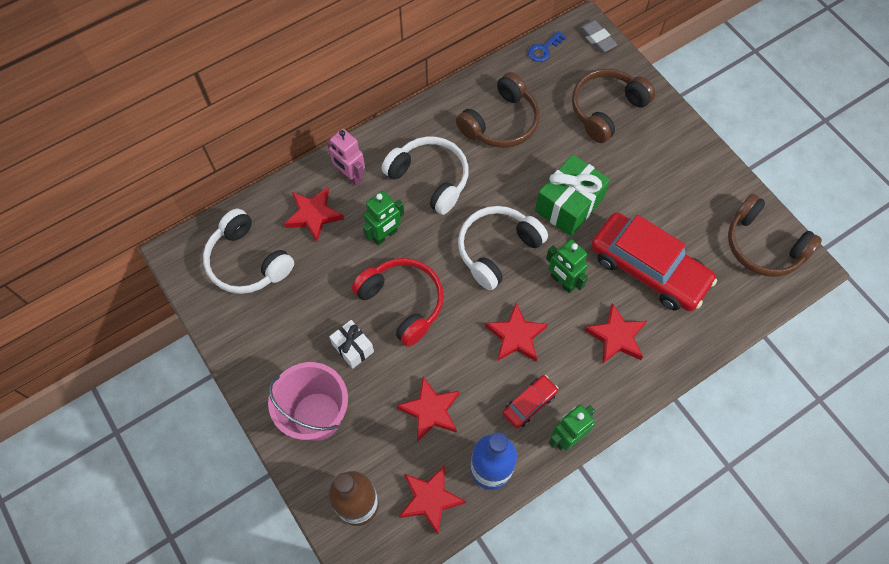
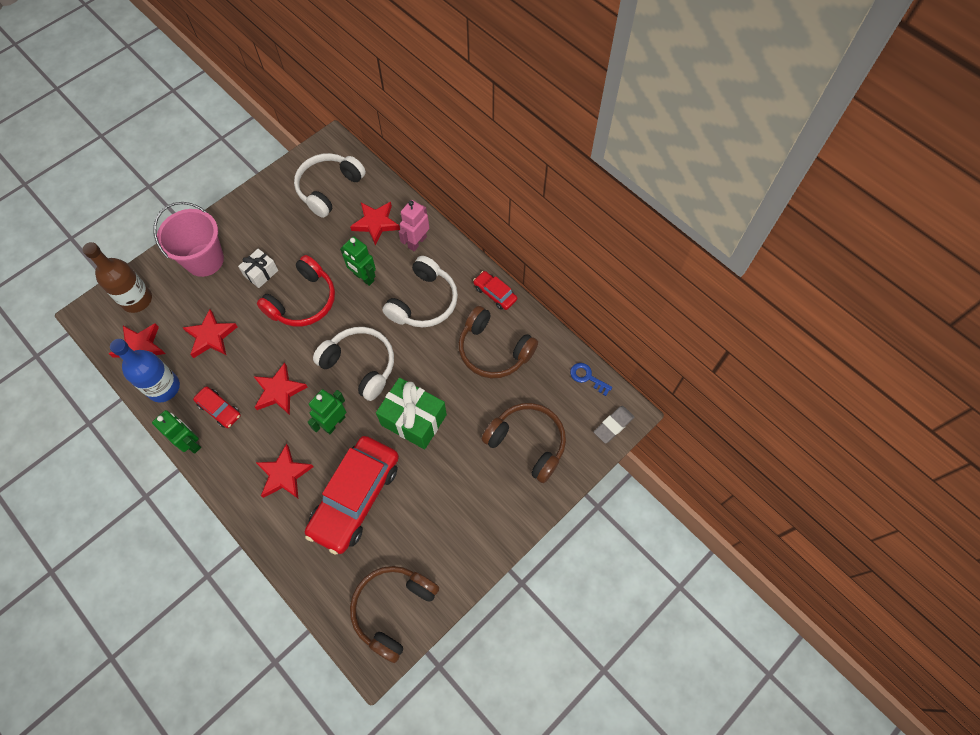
camera: 80 degrees right, 0 degrees up
(433, 111) = (495, 293): none -> red car

